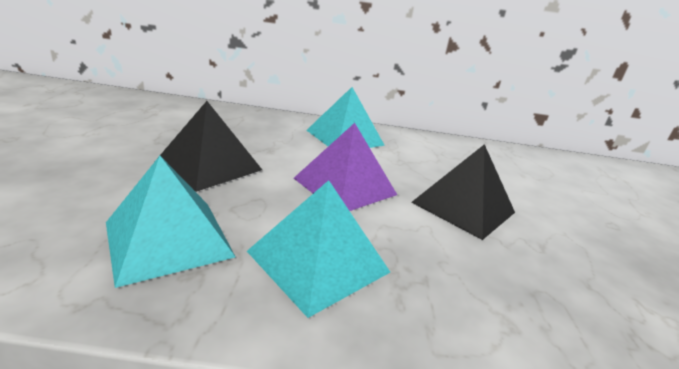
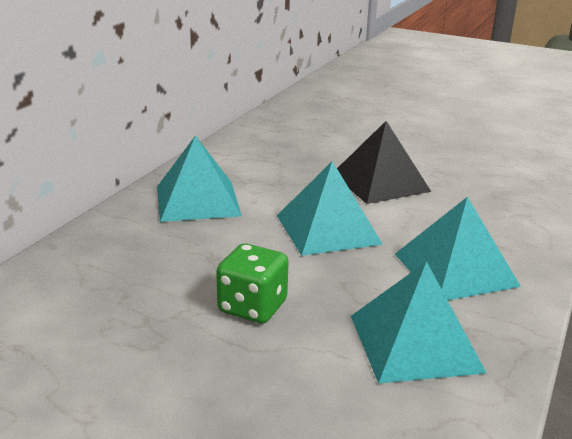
camera: 65 degrees left, 0 degrees up
(209, 165) = (252, 307): black pyramid -> green dice
(345, 186) = (327, 229): purple pyramid -> turquoise pyramid

